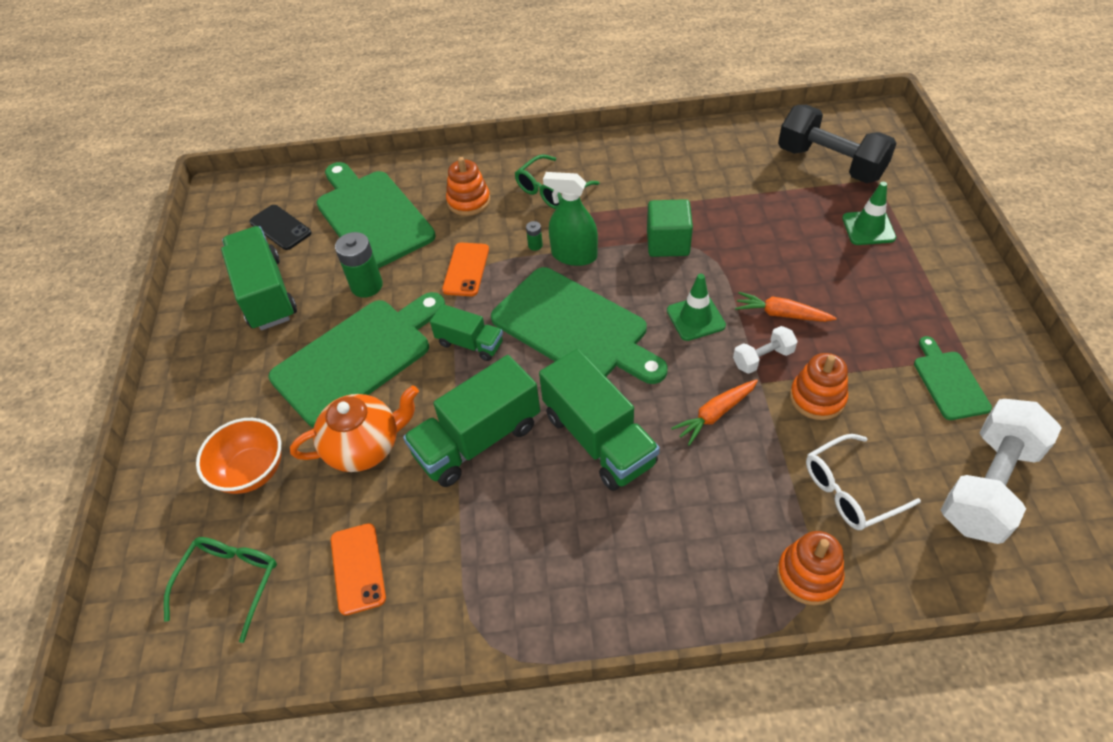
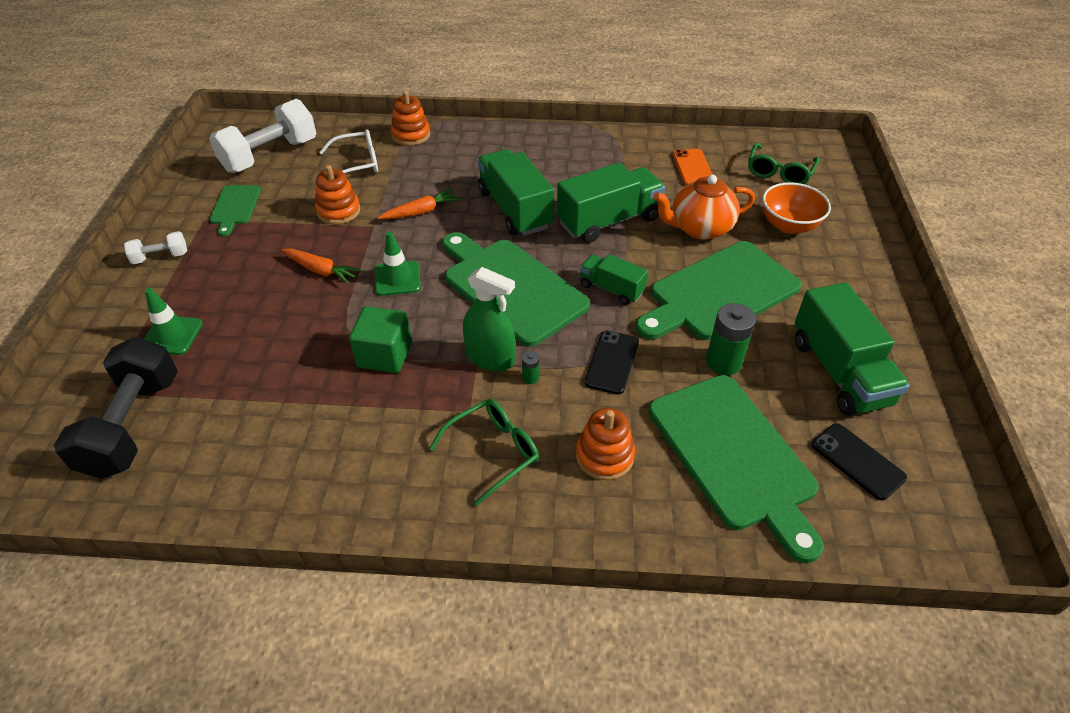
camera: 175 degrees left, 5 degrees down
(466, 269) = (612, 362): orange phone -> black phone
(762, 358) = (360, 241): white dumbbell -> white dumbbell (161, 257)
(830, 163) = (133, 425): black dumbbell -> black dumbbell turned 45 degrees clockwise

